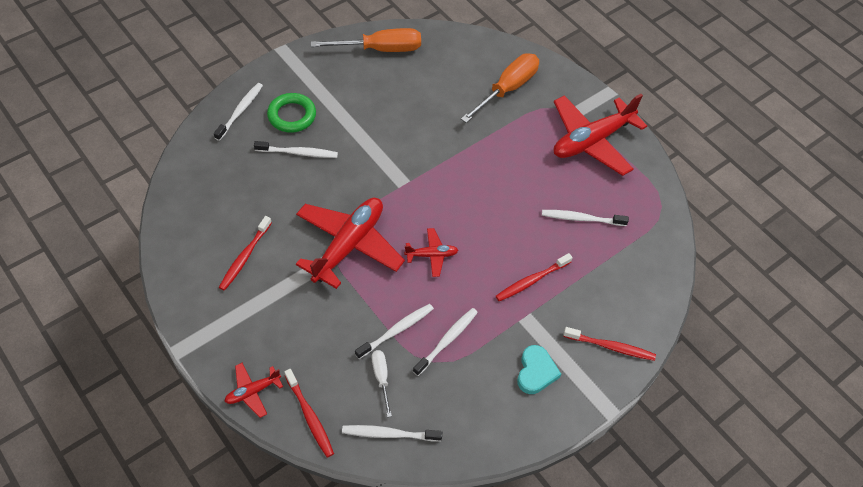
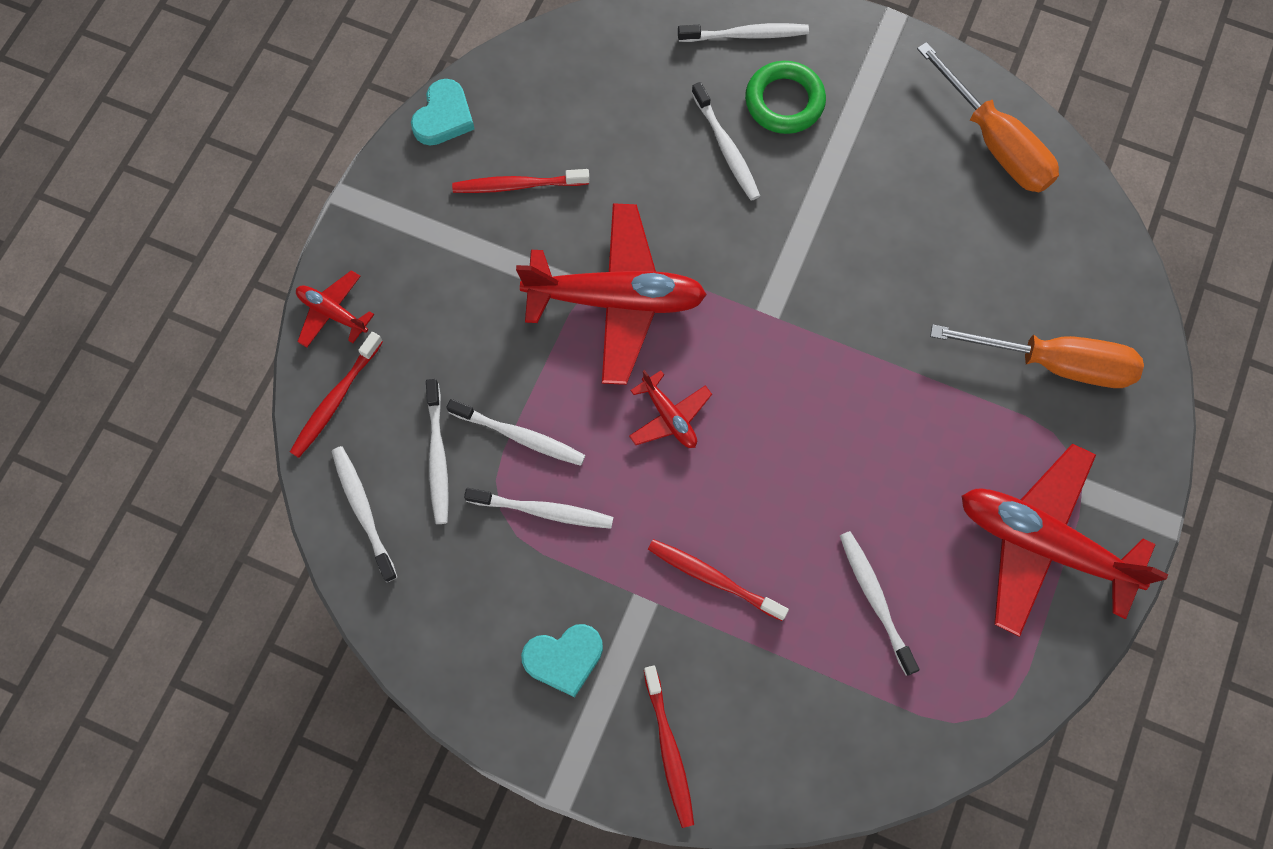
camera: 65 degrees right, 15 degrees up
(171, 272) = (444, 117): none -> turquoise heart
(381, 378) = (438, 456): white screwdriver -> white toothbrush

